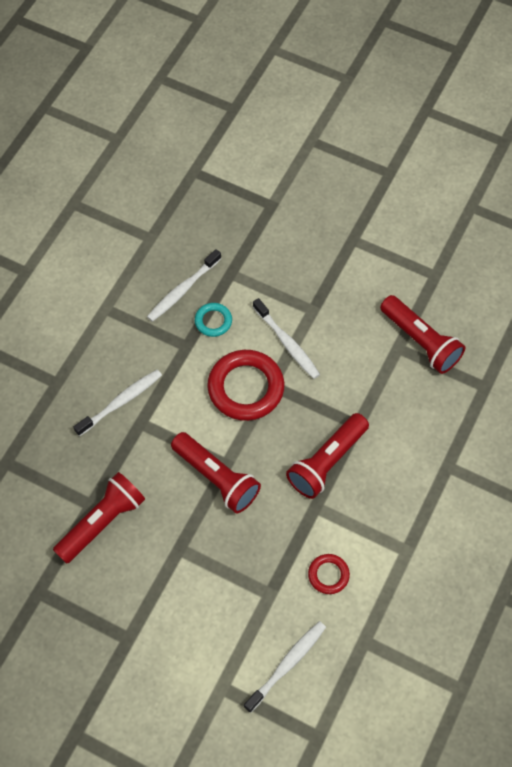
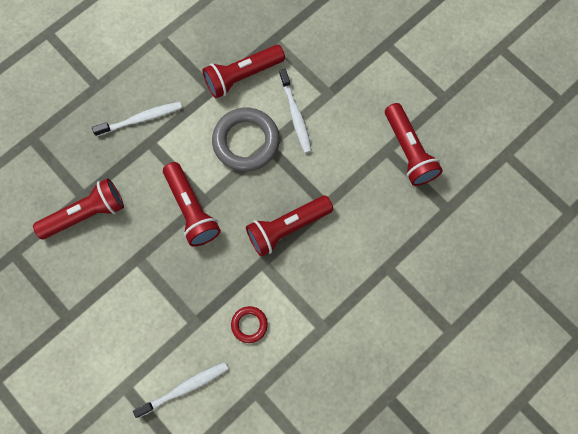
camera: 20 degrees right, 10 degrees up
(183, 290) = (228, 41): white toothbrush -> none
(213, 321) = (242, 76): turquoise ring -> red flashlight
(246, 388) = (246, 141): red ring -> grey ring

